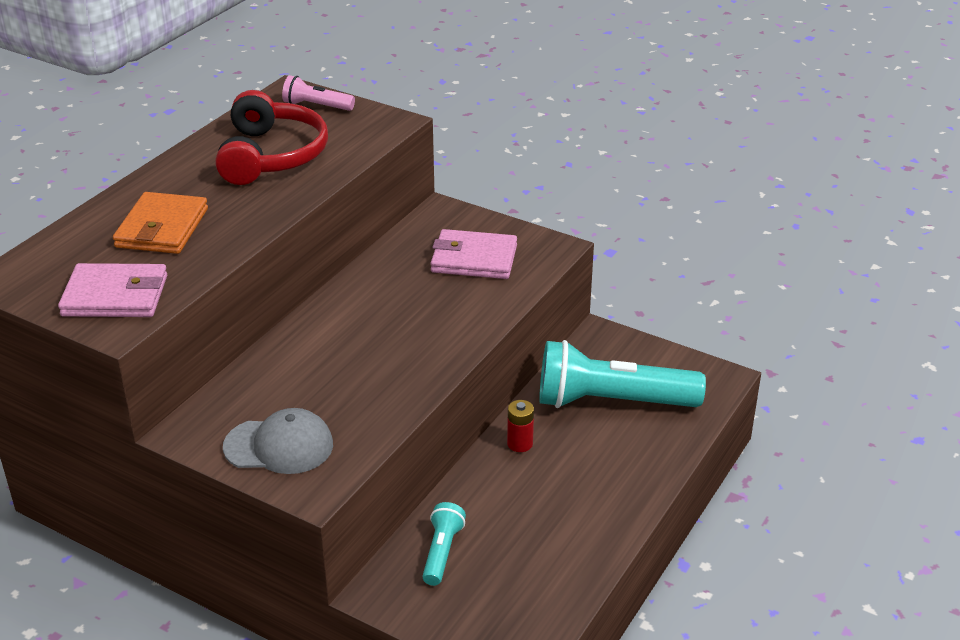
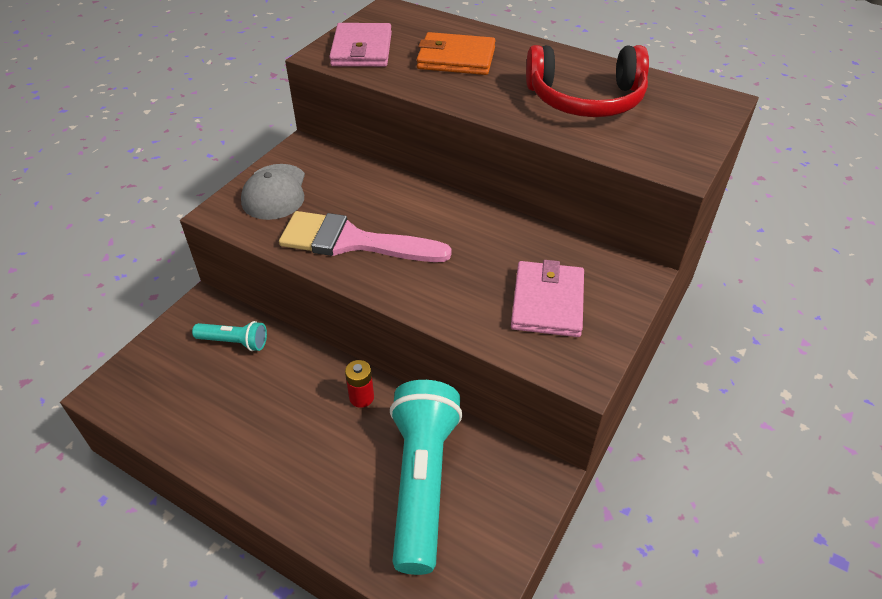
camera: 90 degrees right, 10 degrees up
(316, 106) = (695, 118): pink flashlight -> none
(380, 377) = (352, 241): none -> pink brush

